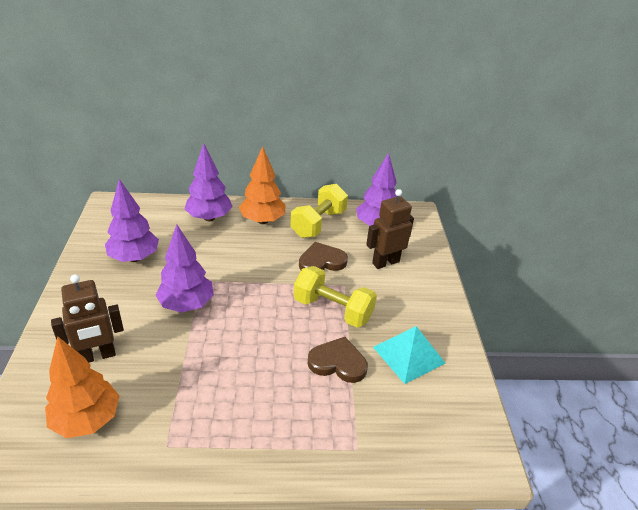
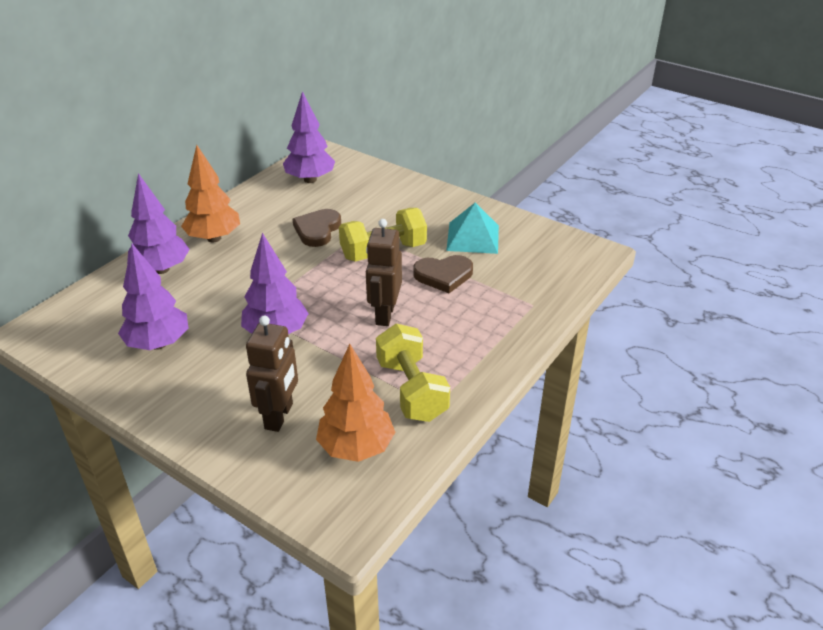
camera: 50 degrees left, 0 degrees up
(318, 223) = (264, 208): yellow dumbbell -> yellow dumbbell (411, 390)
(338, 363) = (443, 275): brown heart -> brown heart turned 150 degrees counterclockwise
(385, 262) = (361, 198): brown robot -> brown robot (384, 314)

